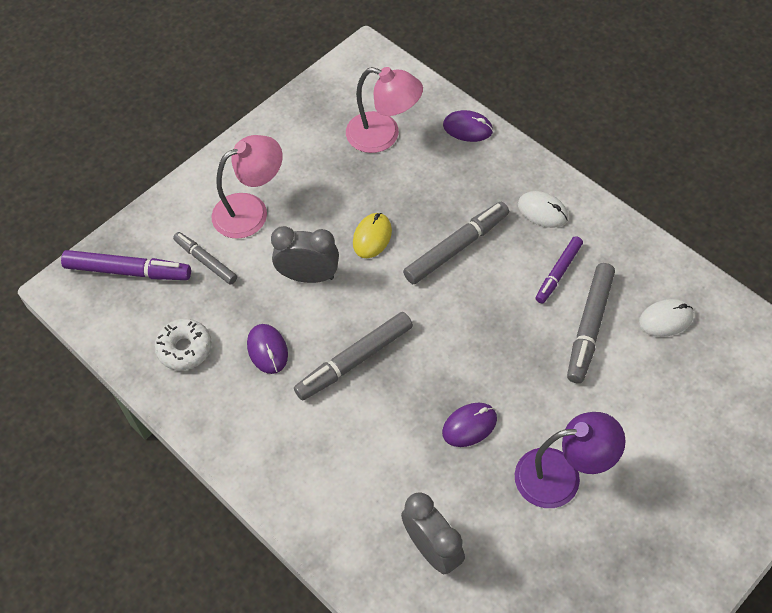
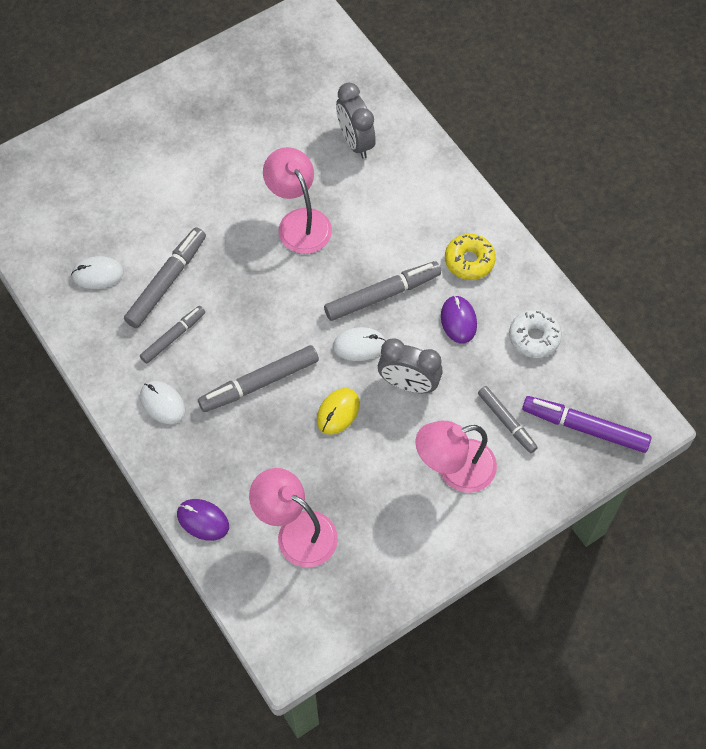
camera: 170 degrees left, 5 degrees up
(265, 420) = (469, 261): none -> yellow donut
(366, 303) = (359, 345): none -> white mouse
(469, 426) = (299, 222): purple mouse -> pink lamp
(558, 273) = (173, 337): purple marker -> grey marker
(561, 476) = (239, 171): purple lamp -> none

